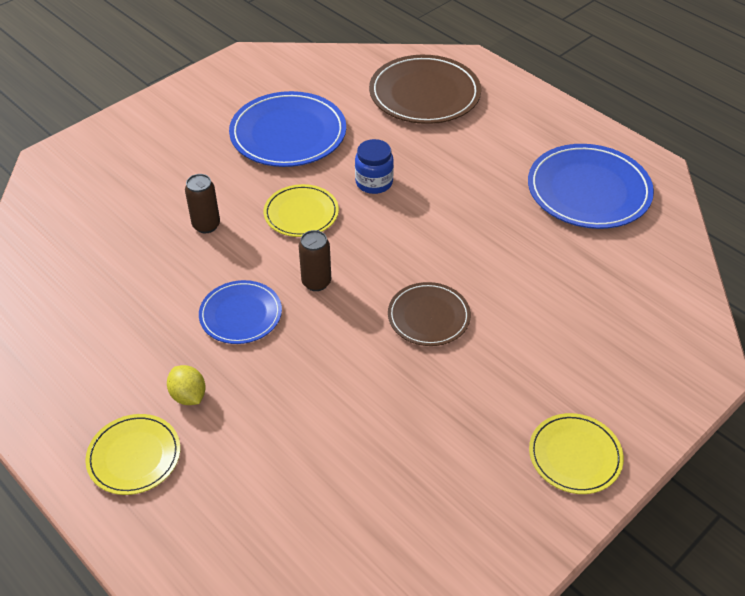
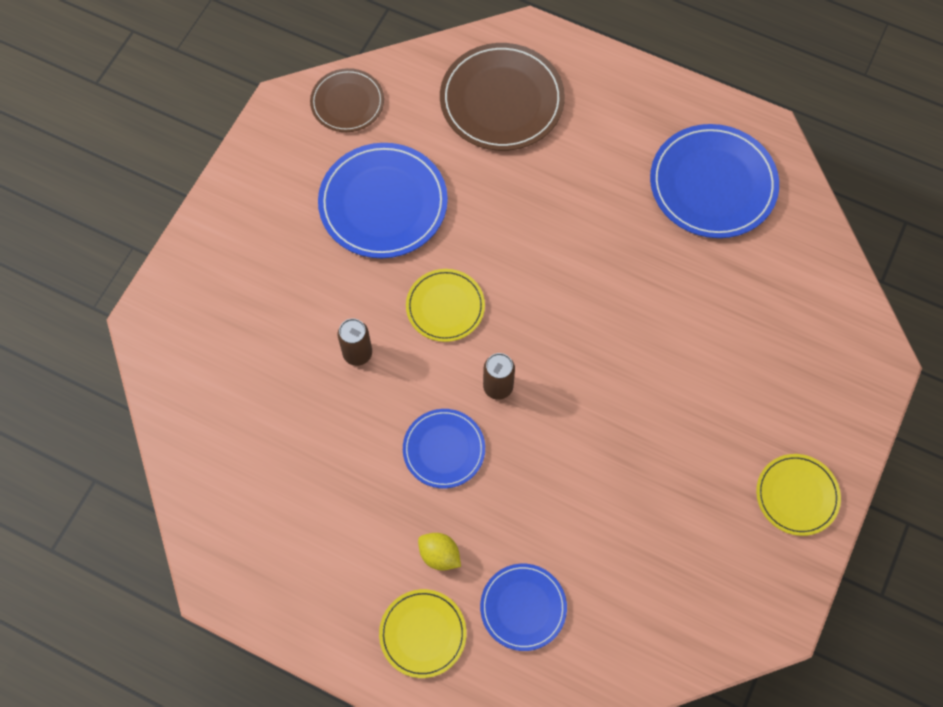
camera: 20 degrees left, 20 degrees up
(244, 465) = (523, 607): none -> blue plate
(374, 182) = (500, 242): blue jar -> none
(428, 317) = (618, 391): brown plate -> brown plate (347, 102)

